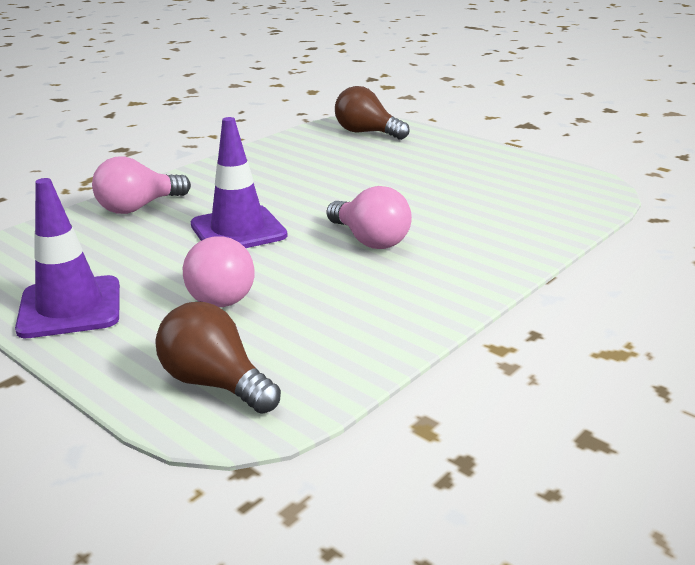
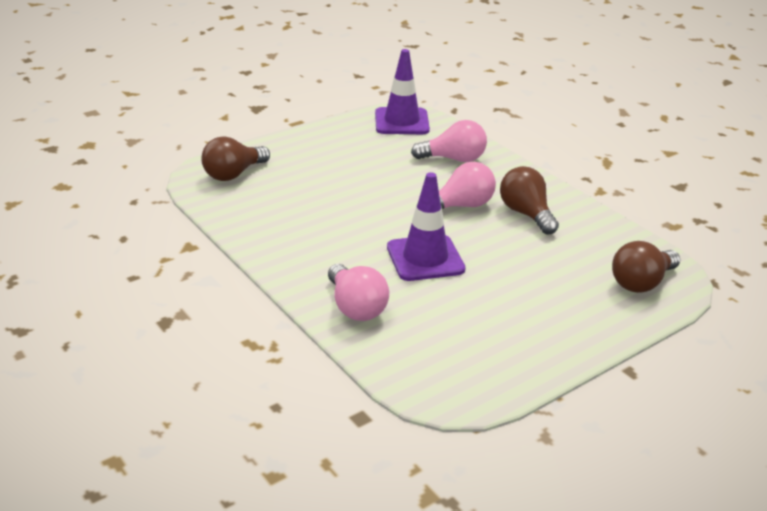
camera: 80 degrees left, 5 degrees up
(70, 307) = (540, 342): purple traffic cone -> purple traffic cone (401, 122)
(220, 294) = (530, 274): pink light bulb -> pink light bulb (453, 159)
(374, 283) = (526, 214): none -> brown light bulb

